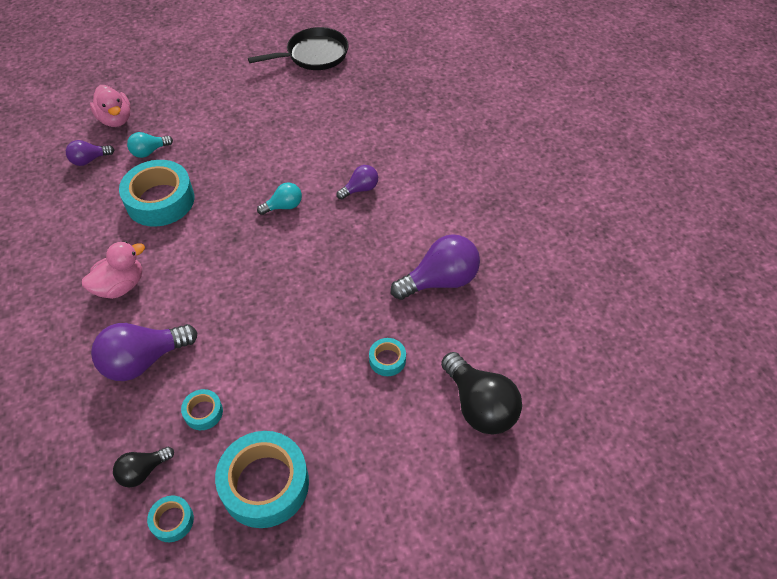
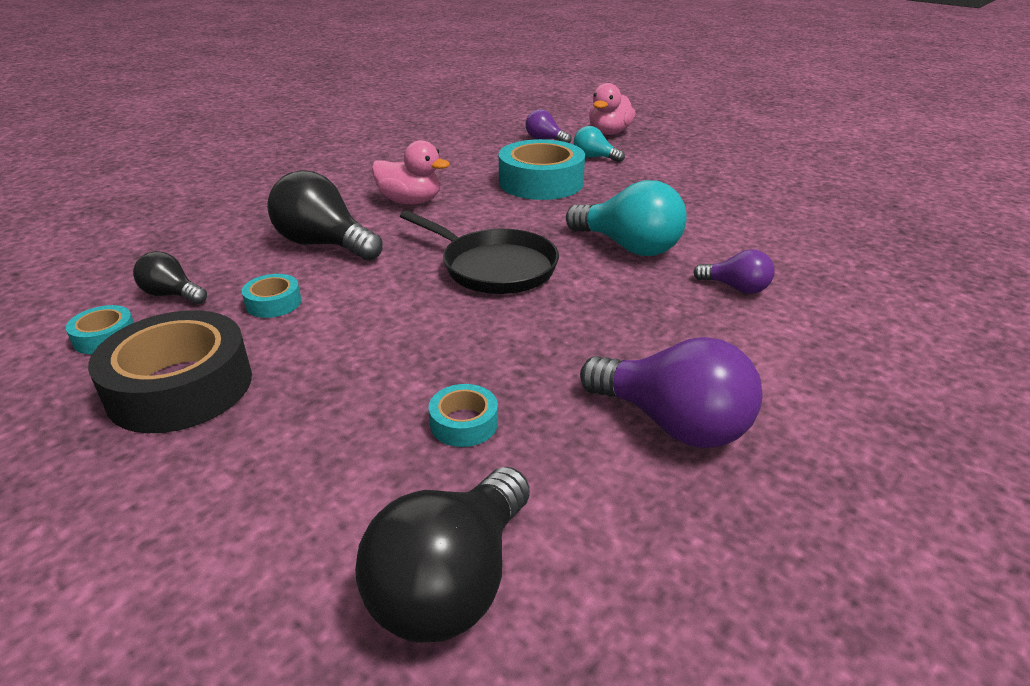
camera: 60 degrees right, 20 degrees down
(143, 360) = (324, 244): purple light bulb -> black light bulb
(265, 484) = (180, 387): turquoise tape -> black tape
(284, 206) = (629, 247): turquoise light bulb -> turquoise light bulb, size x1.84
(314, 55) = (882, 185): black pan -> black pan (494, 267)

